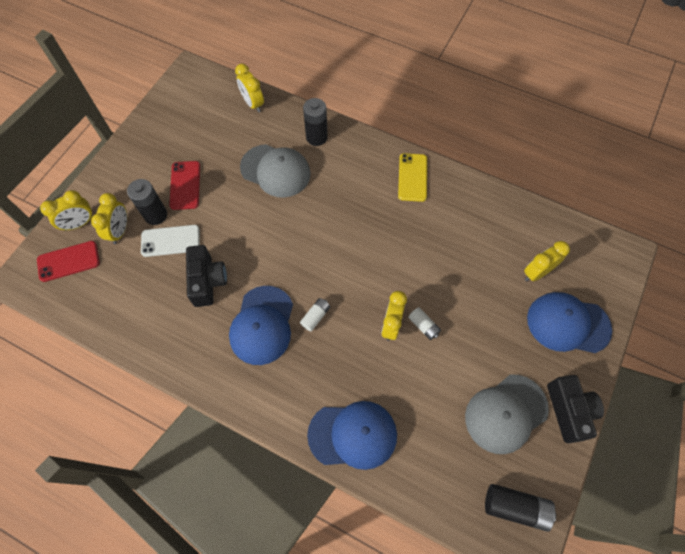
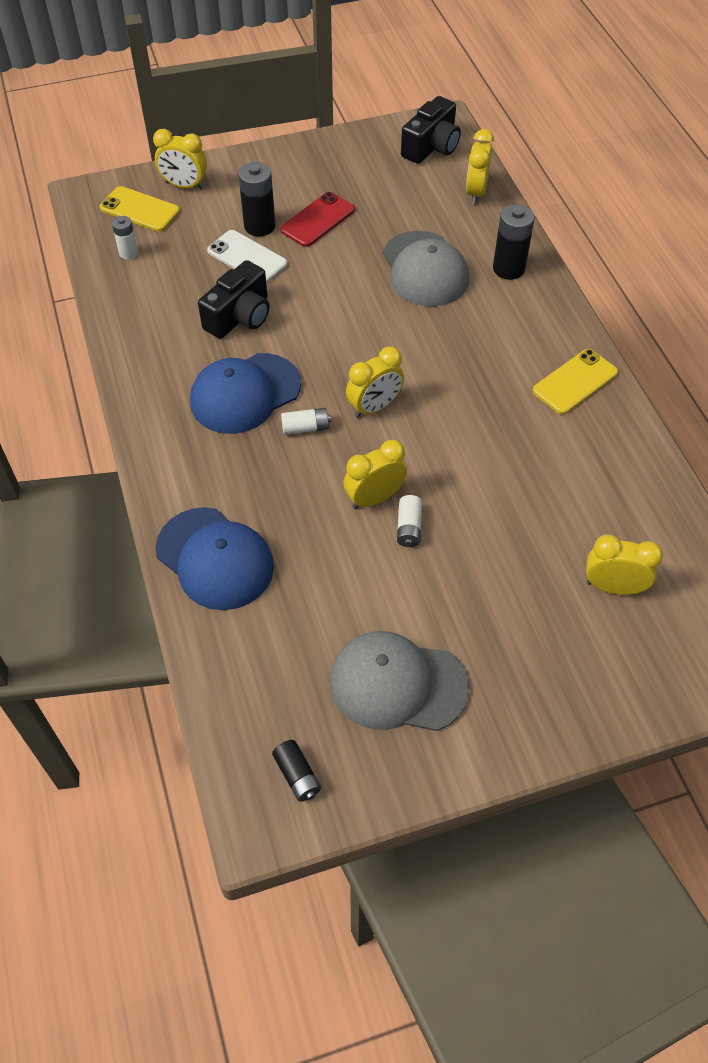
camera: 45 degrees right, 10 degrees down
(68, 261) = (140, 209): red phone -> yellow phone
(94, 295) = (128, 253): none -> white battery
(120, 231) = (212, 216): yellow clock -> yellow clock (374, 407)
(515, 507) = (297, 775): black battery -> black battery, size x0.60
(568, 324) = (587, 667): blue cap -> none
(569, 411) = (476, 749): black camera -> black camera (431, 147)

